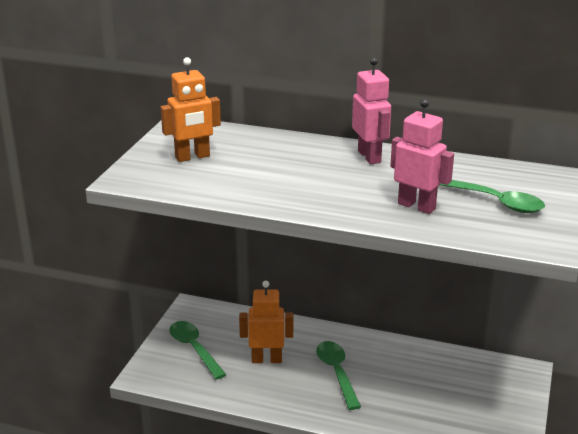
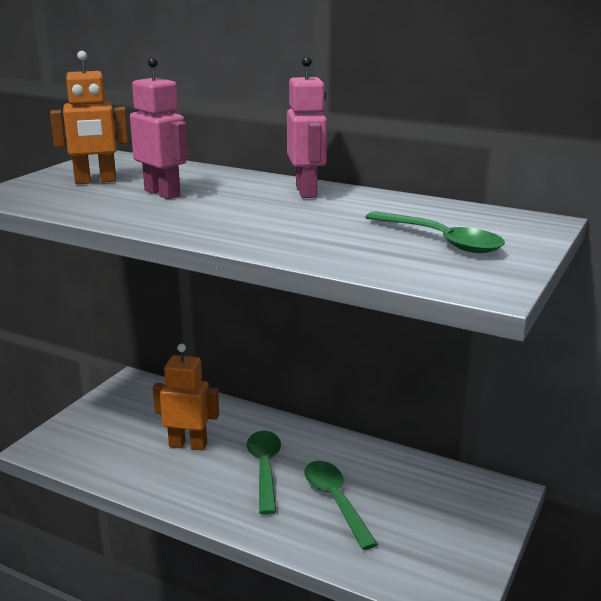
camera: 10 degrees right, 5 degrees down
(194, 349) = (111, 425): green spoon -> green spoon (335, 501)
(417, 206) = (332, 238): pink robot -> pink robot (163, 193)

